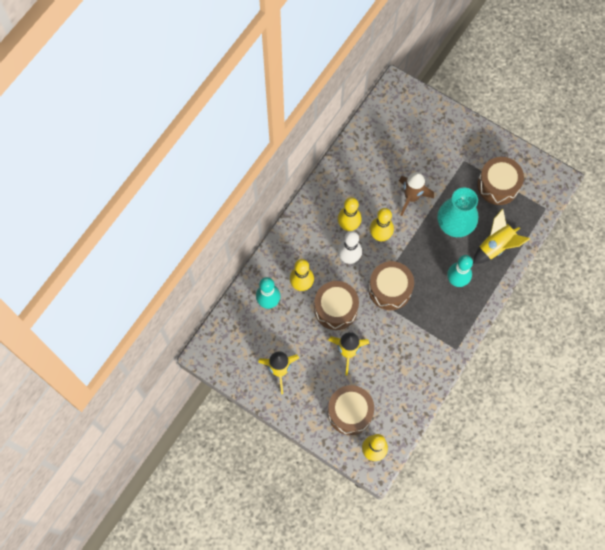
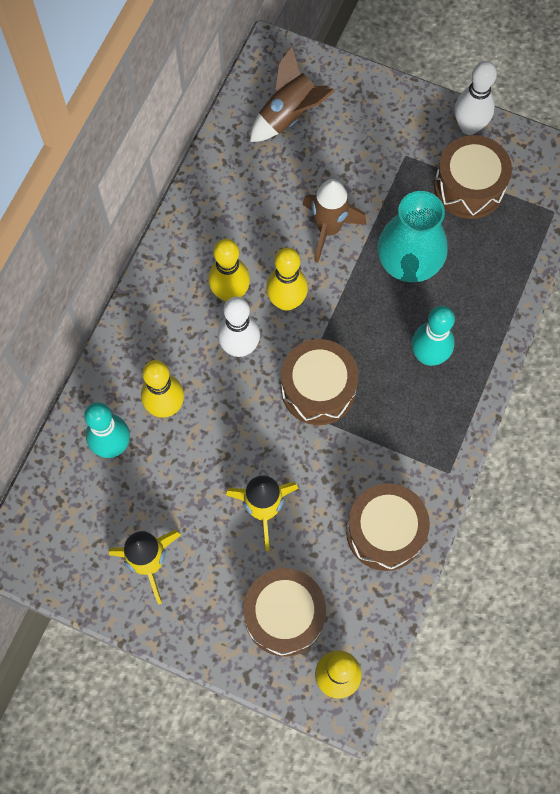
camera: 10 degrees left, 0 degrees up
(335, 309) = (231, 438): brown drum -> brown drum (385, 532)
(400, 126) = (289, 116): none -> brown rocket
(496, 246) = (484, 287): yellow rocket -> none
(504, 149) = (469, 126): none -> white bowling pin

